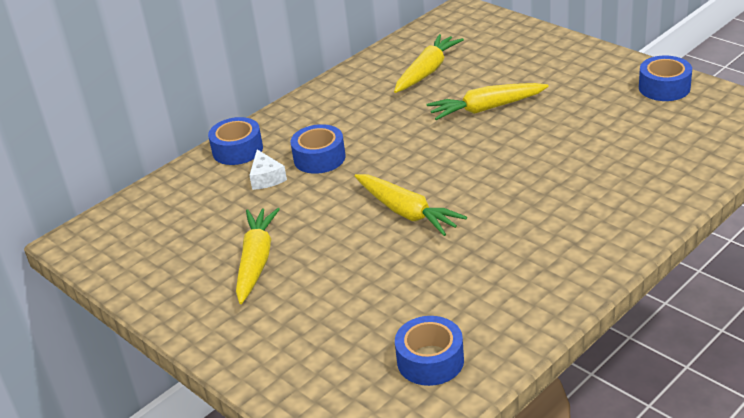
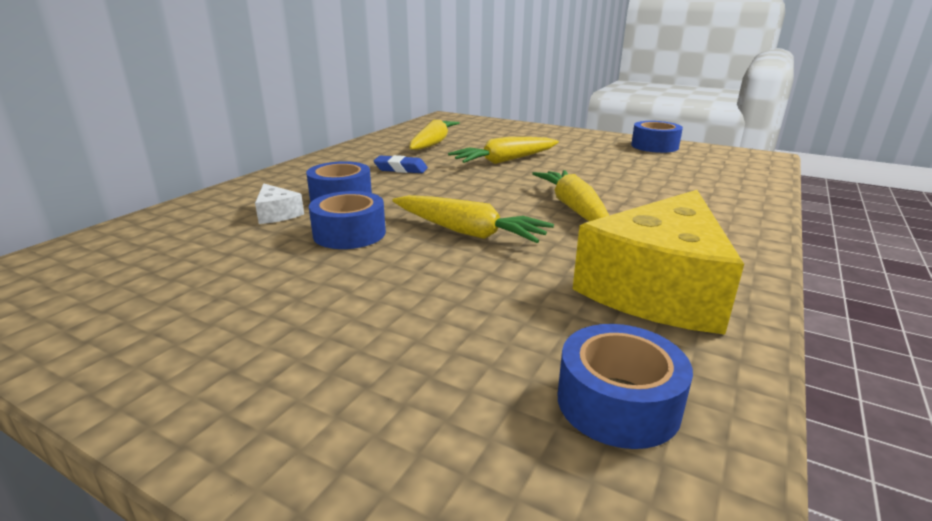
camera: 20 degrees left, 10 degrees down
(237, 150) = (238, 195): blue tape -> blue tape (349, 233)
(256, 261) = (271, 292): yellow carrot -> yellow carrot (574, 208)
(381, 118) = (401, 169): none -> blue eraser
(515, 283) = (658, 288): none -> yellow cheese

